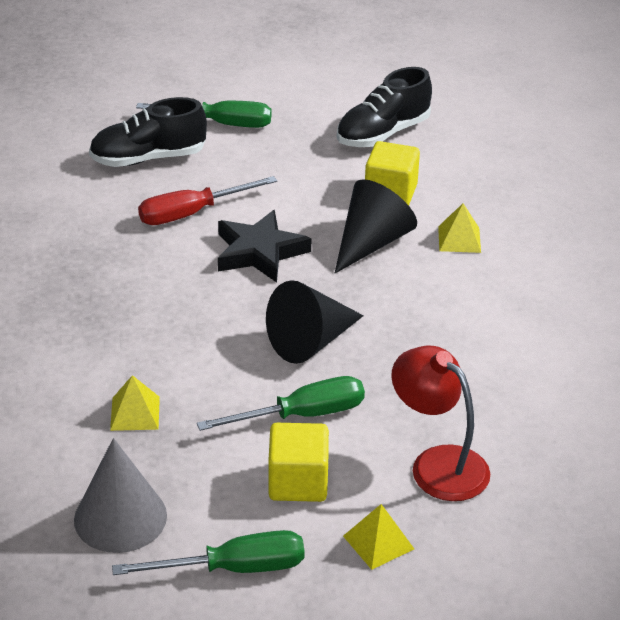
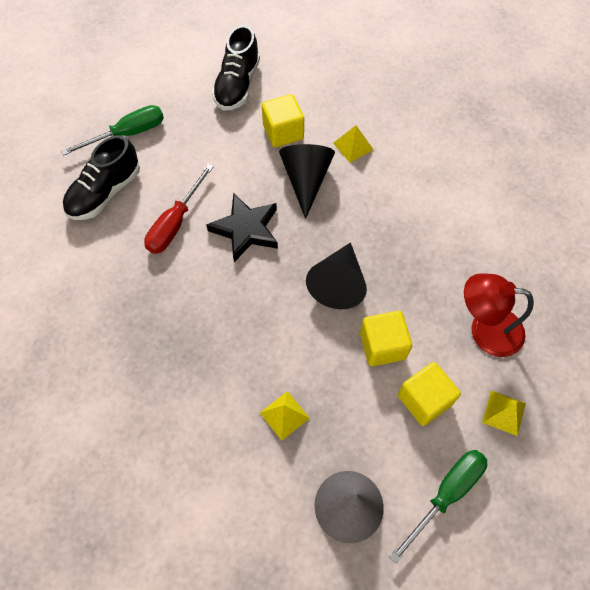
camera: 35 degrees left, 25 degrees up
(302, 415) = (382, 346): green screwdriver -> yellow cube

